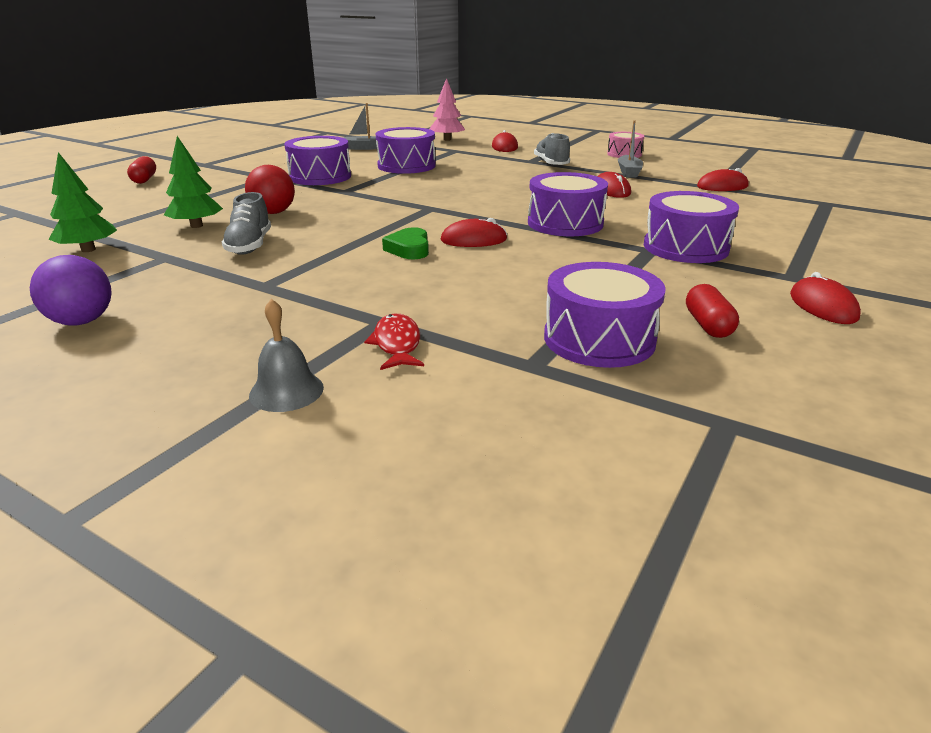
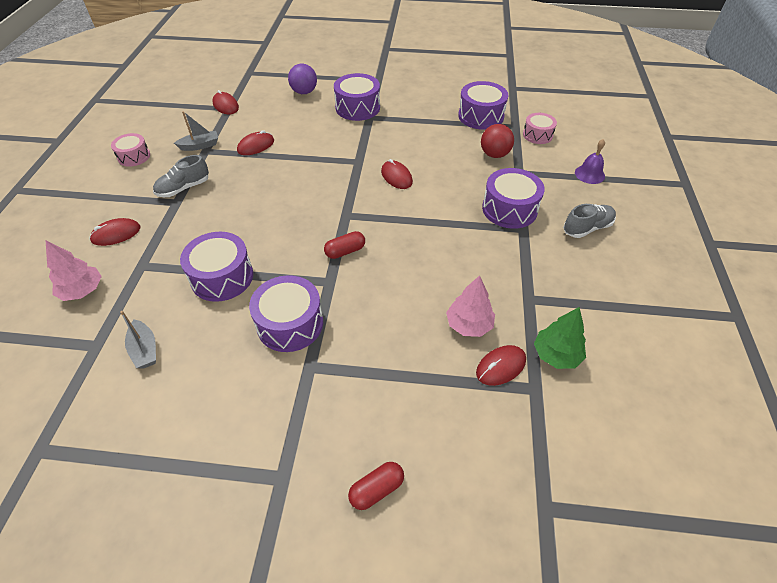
camera: 115 degrees left, 20 degrees up
(82, 321) = (618, 272): purple ball -> purple ball (304, 92)
(196, 226) = (469, 325): green tree -> pink tree
(250, 245) = (479, 269): grey shoe -> grey shoe (587, 228)
(273, 213) = (410, 296): red ball -> red ball (494, 154)
(286, 391) = (589, 174): grey bell -> purple bell
(397, 344) = (533, 161): red fish -> none
(409, 249) = (430, 196): green heart -> none
(477, 381) = (537, 135): none -> pink drum
(565, 223) = (343, 150): purple drum -> purple drum (509, 209)
(708, 325) = (446, 95): red capsule -> red capsule (345, 251)
(823, 306) = (405, 73): red mouse -> red mouse (500, 366)

